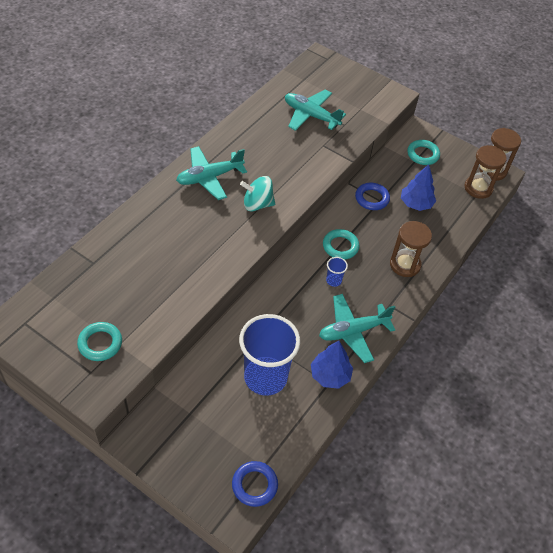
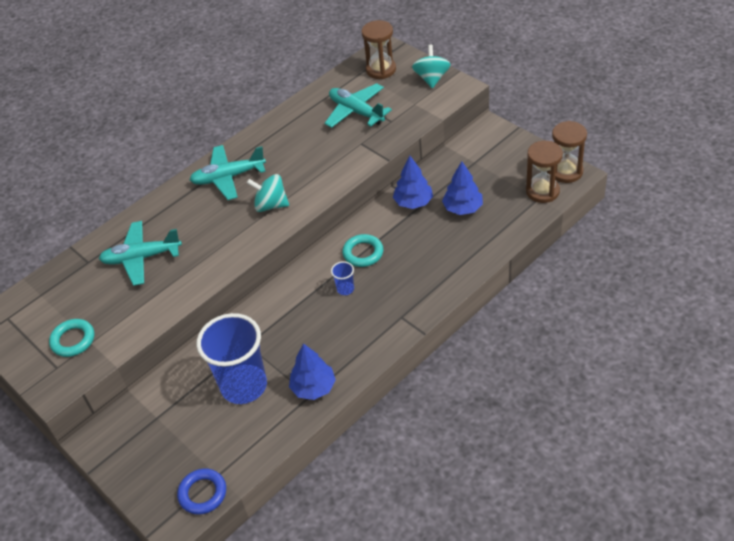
camera: 20 degrees right, 5 degrees down
(353, 331) = (352, 343): turquoise plane -> turquoise plane (141, 258)
(369, 86) = (431, 78): none -> turquoise spinning top
(372, 198) = (413, 202): blue ring -> blue tree
(405, 265) = (431, 274): brown hourglass -> brown hourglass (381, 70)
(423, 154) = (486, 154): turquoise ring -> none

